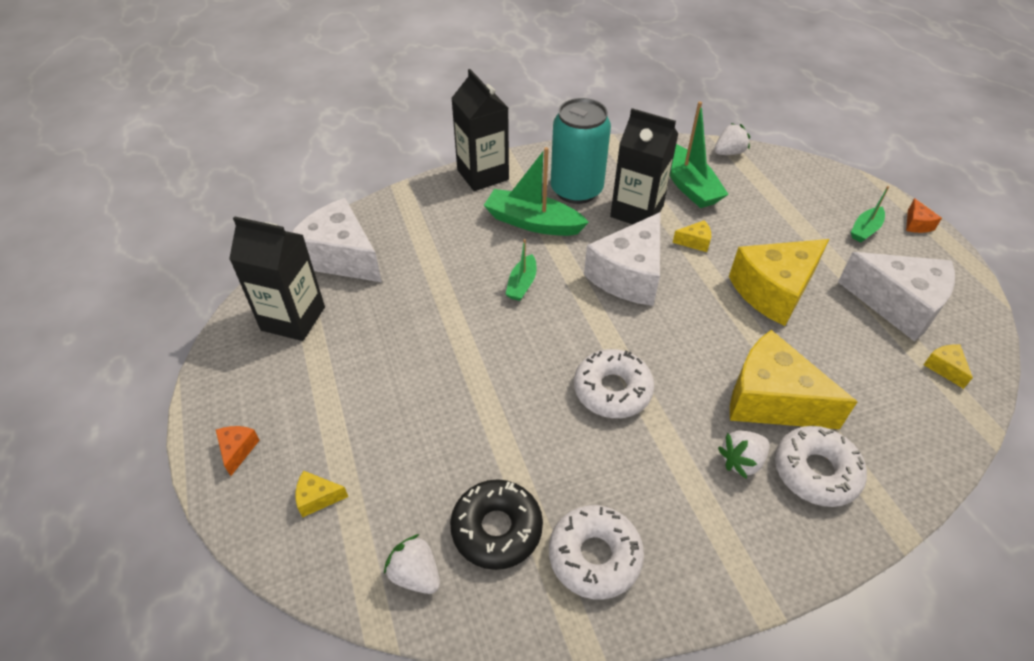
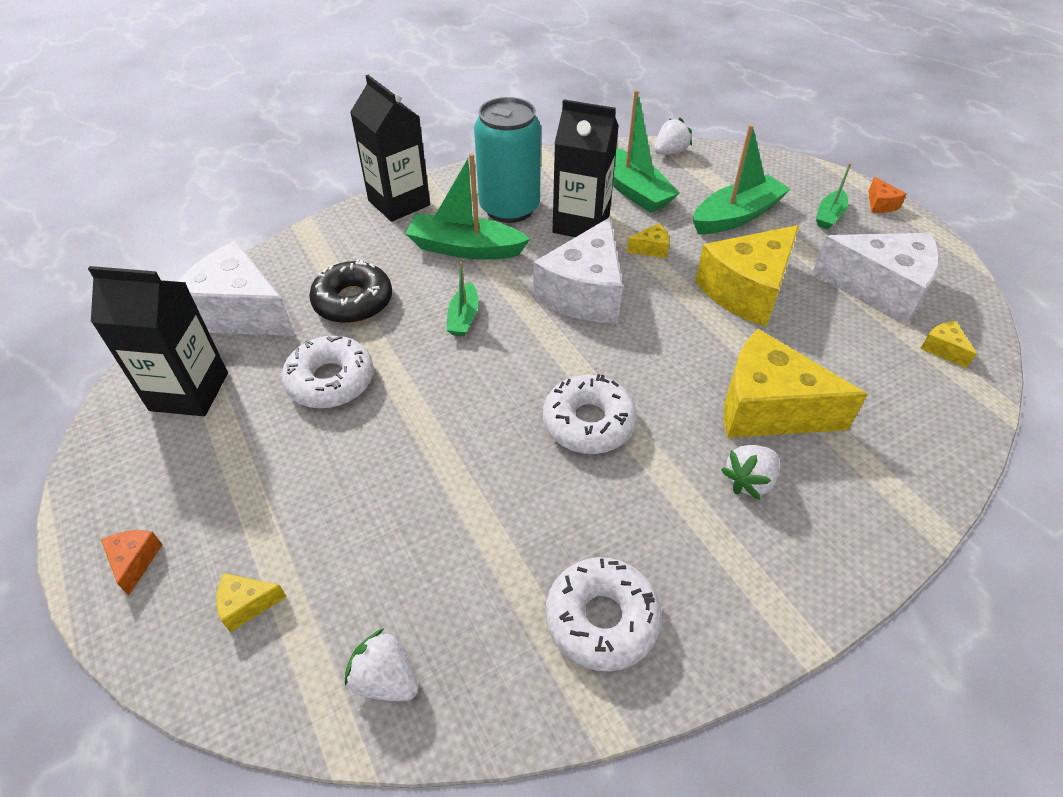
camera: 10 degrees left, 0 degrees up
(496, 529) = (478, 606): black donut -> black donut (353, 301)
(778, 220) = (736, 216): none -> green boat
(815, 472) = (832, 480): white donut -> white donut (331, 381)

